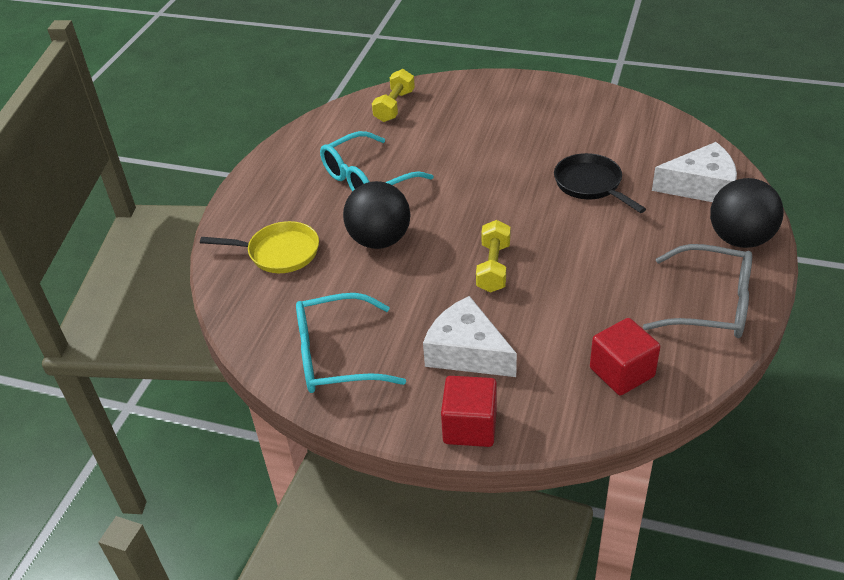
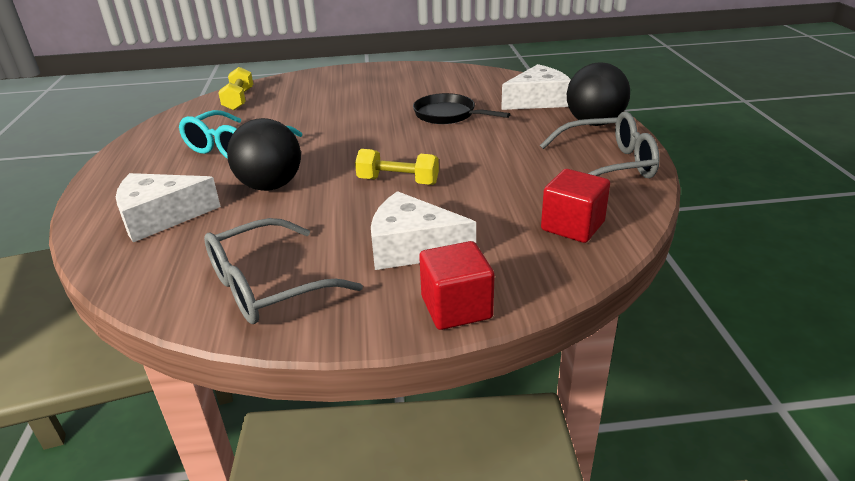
camera: 25 degrees left, 10 degrees down
(279, 252) = (161, 217): yellow pan -> white cheese
(337, 356) = (268, 286): turquoise glasses -> grey glasses
(493, 267) = (398, 181): yellow dumbbell -> yellow dumbbell turned 60 degrees counterclockwise

